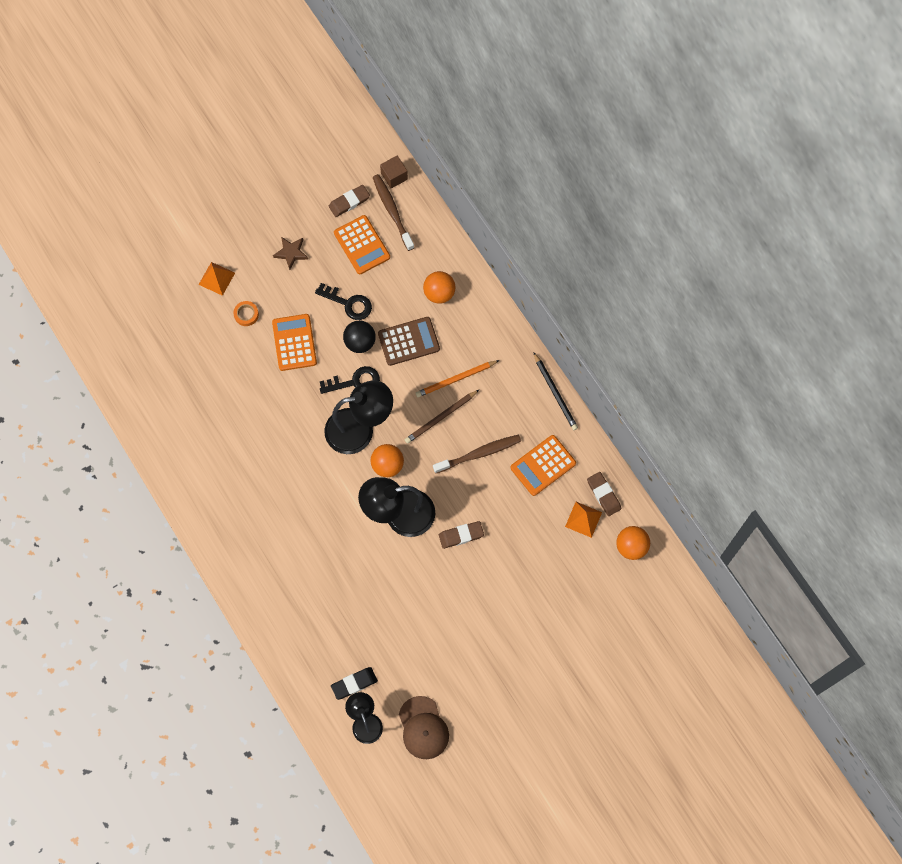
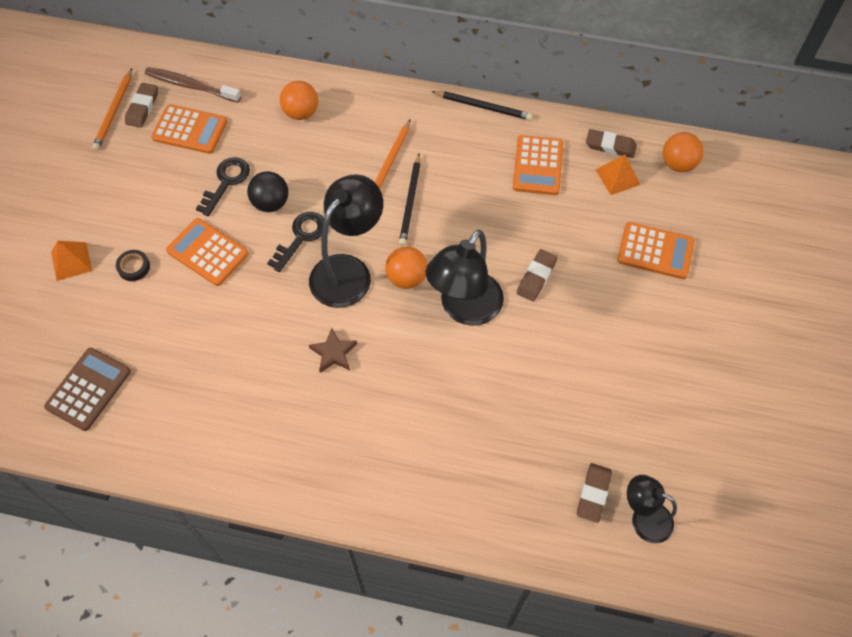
camera: 45 degrees left, 10 degrees down
(246, 314) = (134, 267): orange tape -> black tape
(291, 253) = (127, 185): brown star -> brown star (333, 353)
(330, 190) = (114, 111): none -> orange pencil
(348, 303) = (226, 182): black key -> black key turned 45 degrees counterclockwise
(354, 683) = (593, 493): black eraser -> brown eraser
(394, 176) = (164, 60): brown cube -> none
(408, 341) = (315, 168): brown calculator -> brown calculator (88, 389)
(423, 728) = (699, 470): brown cap -> none
(441, 417) = (410, 202): brown pencil -> black pencil
(479, 454) = (475, 201): brown toothbrush -> none
(549, 587) = (655, 251): none -> orange calculator

